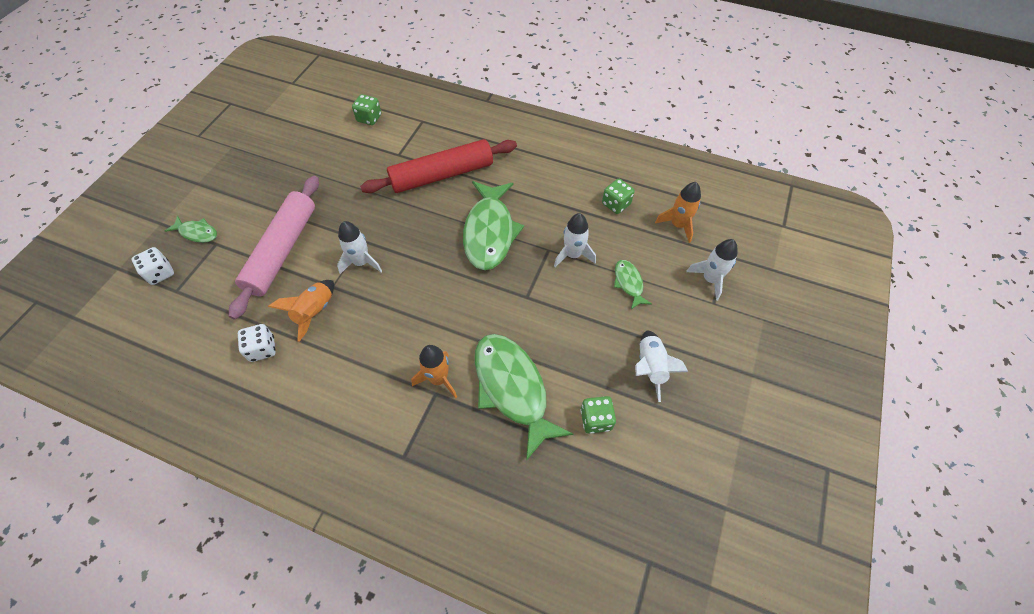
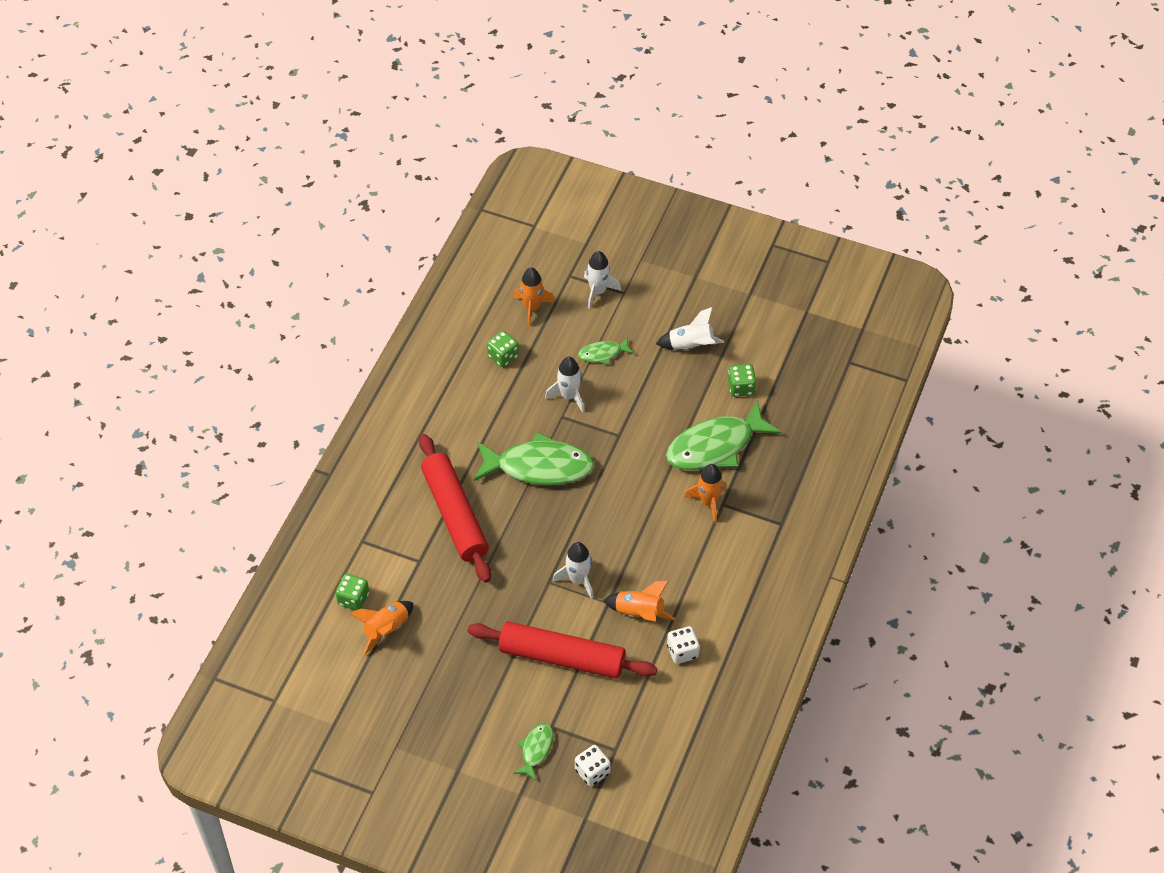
camera: 90 degrees left, 5 degrees down
(283, 250) = (562, 657): pink rolling pin -> red rolling pin
(337, 137) = (386, 629): none -> orange rocket

